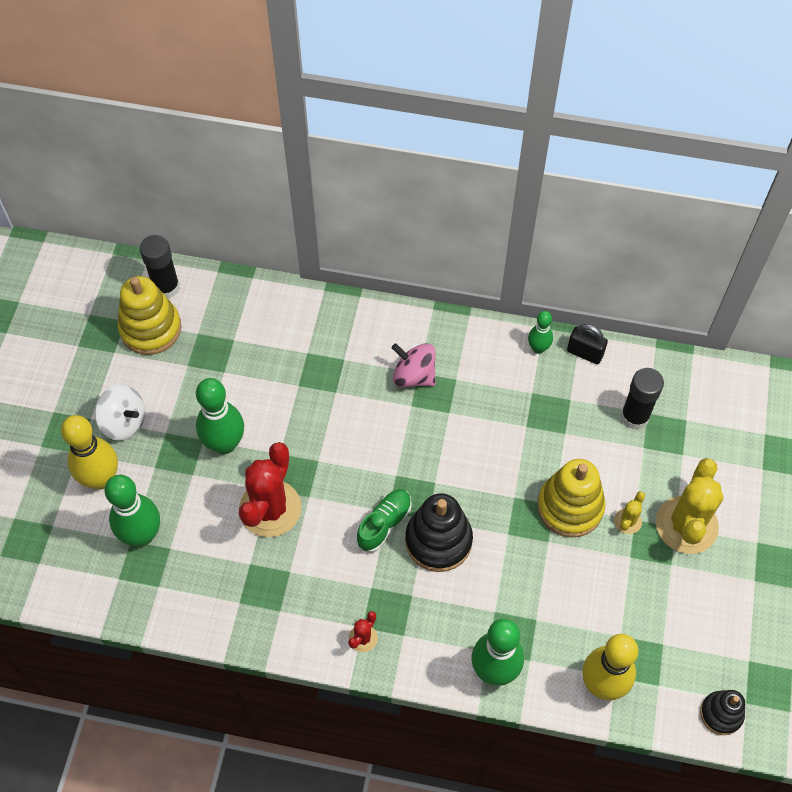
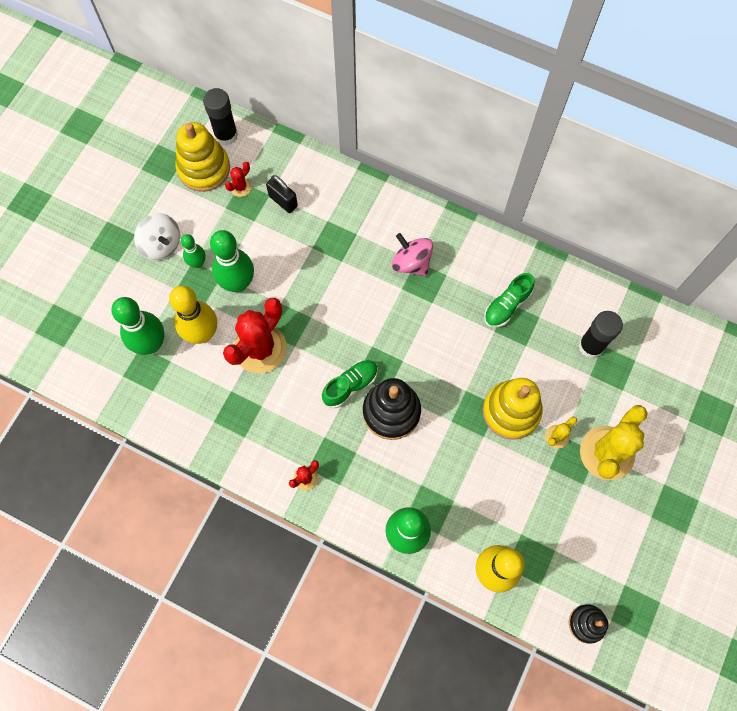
camera: 15 degrees right, 10 degrees up
(101, 479) = (130, 288): yellow bowling pin -> yellow bowling pin (202, 333)
(198, 339) = (240, 187): none -> red cactus
(531, 396) = (507, 306): none -> green shoe
(538, 348) = (525, 264): green bowling pin -> green bowling pin (197, 263)
(585, 353) = (564, 278): black padlock -> black padlock (283, 201)

